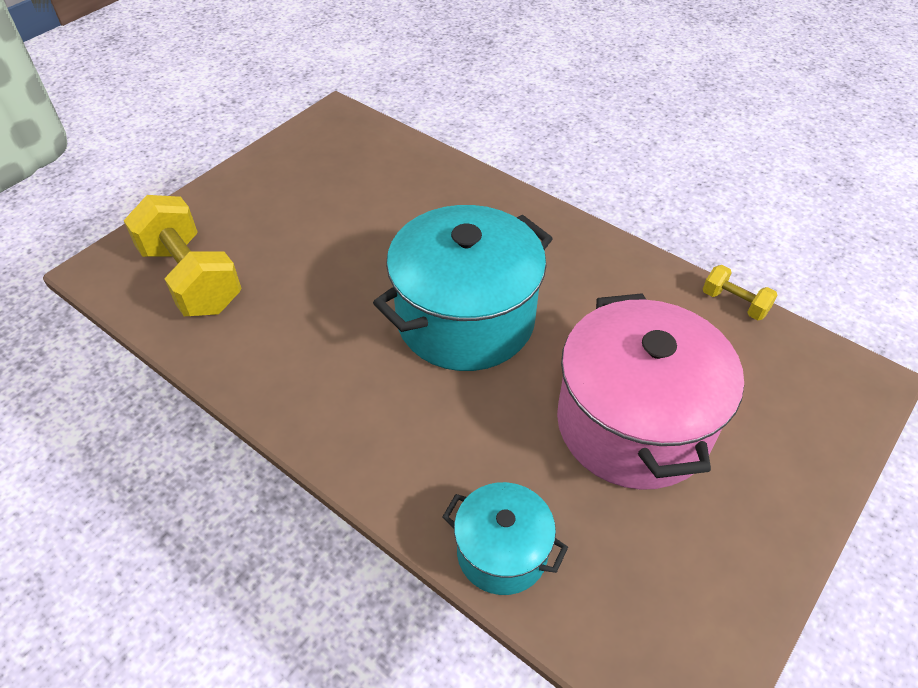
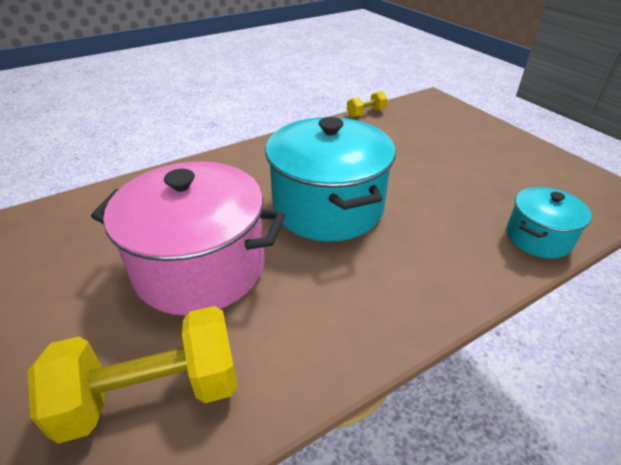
camera: 70 degrees left, 10 degrees down
(633, 424) = (444, 165): pink pot -> pink pot (200, 267)

